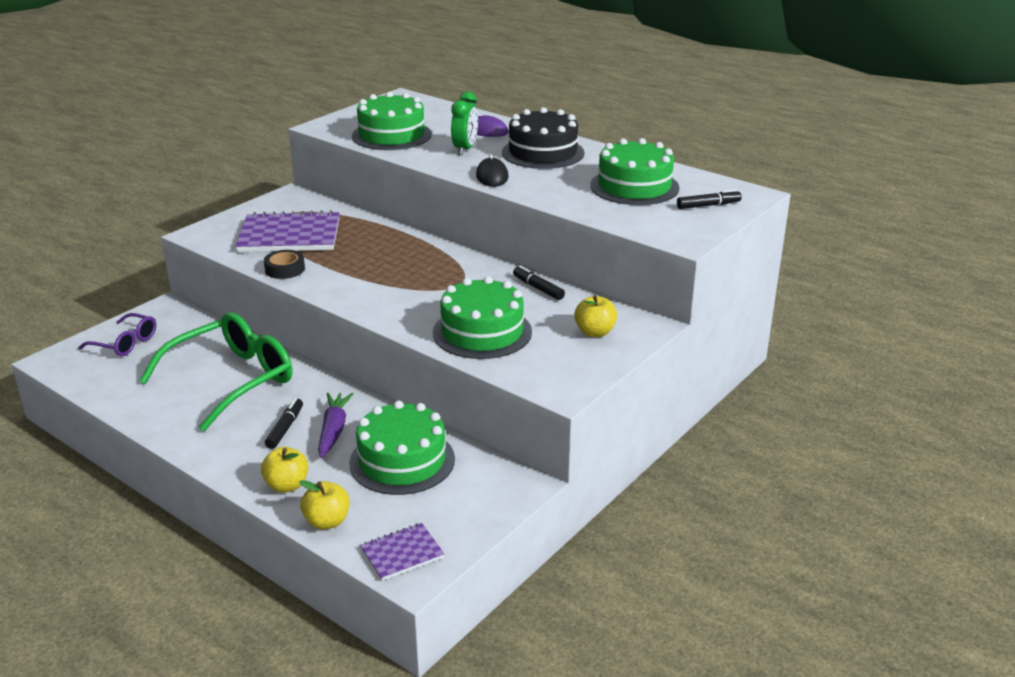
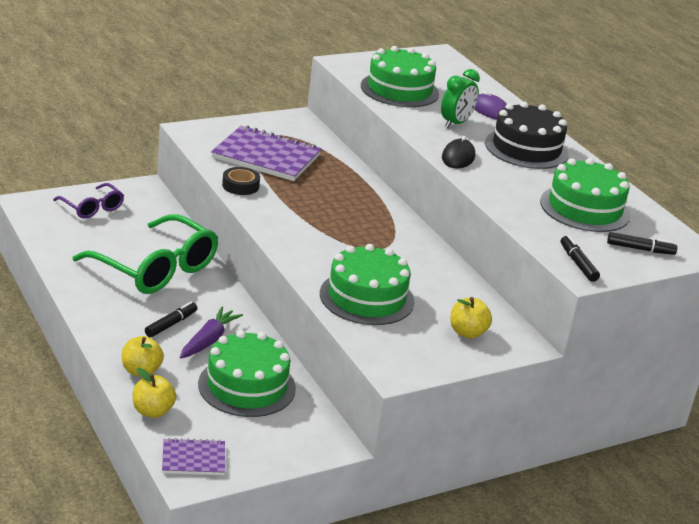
camera: 20 degrees right, 0 degrees up
(232, 380) = (156, 268): green glasses -> green glasses turned 60 degrees clockwise
(538, 288) = (448, 276): black marker -> black marker (578, 264)

